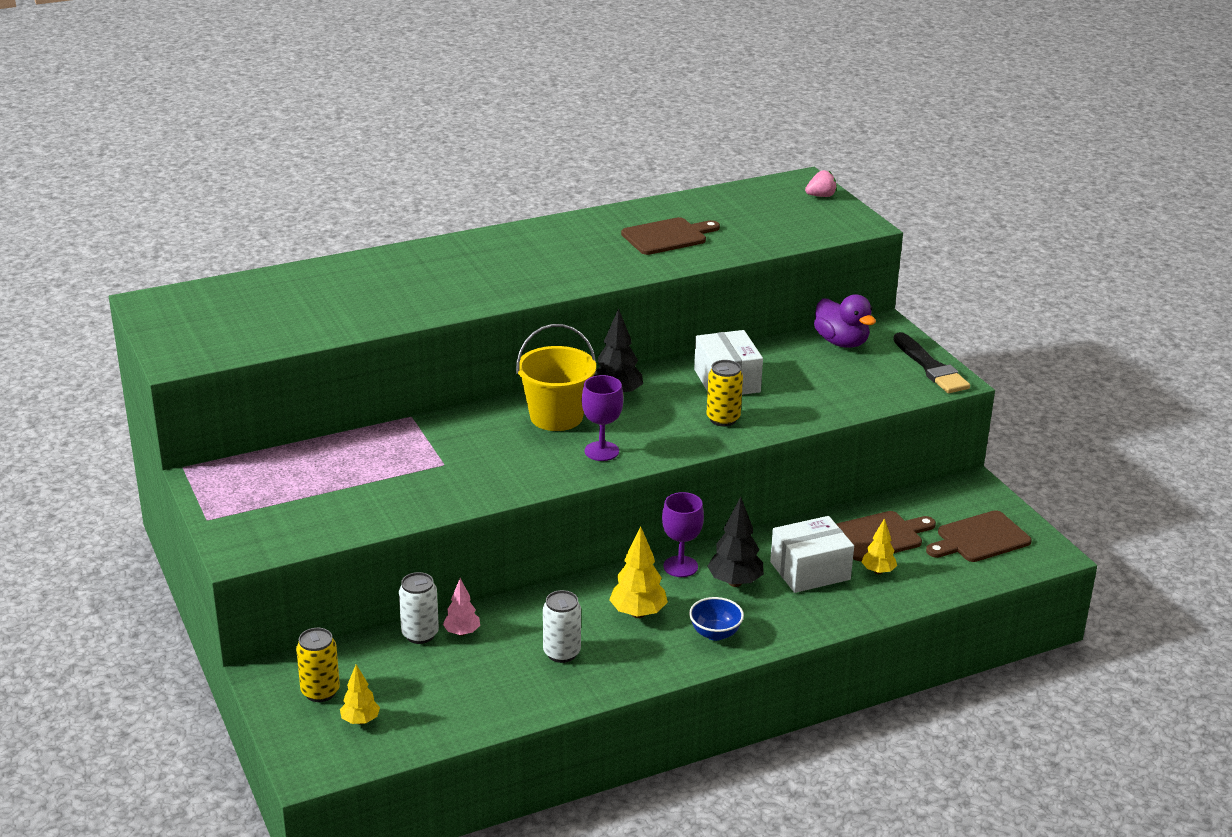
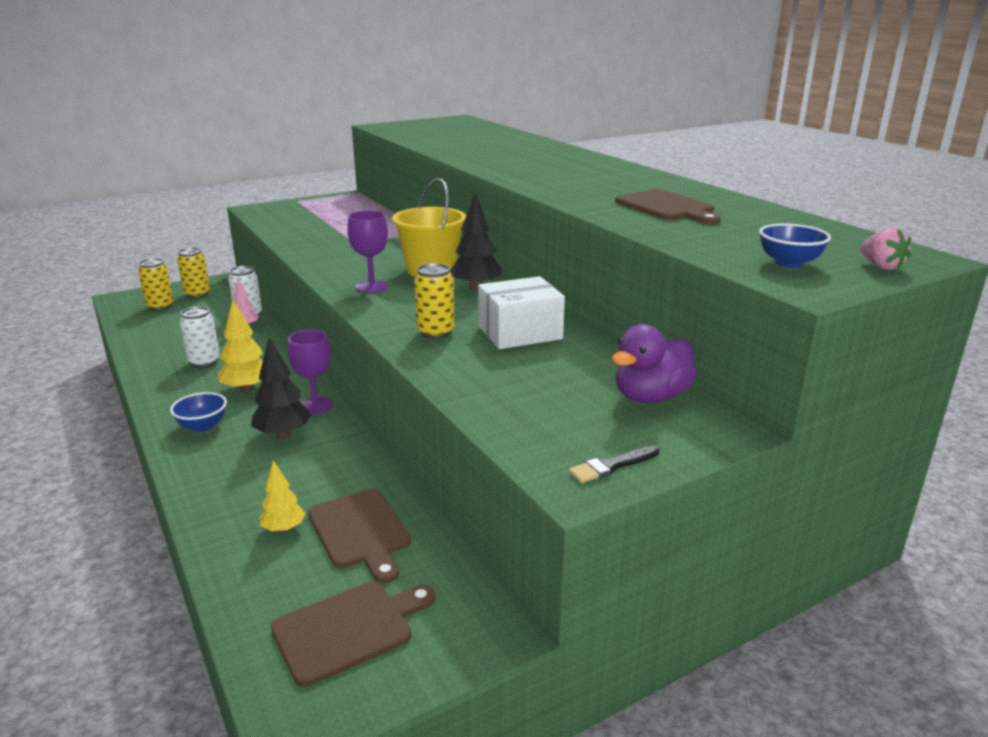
camera: 85 degrees right, 5 degrees down
(360, 721) = (160, 306): yellow tree -> yellow can
(810, 571) = (294, 479): white box -> none
(814, 220) = (789, 263): none -> blue bowl
(931, 367) = (611, 466): black brush -> black brush, size x0.54
(979, 538) = (348, 629): brown cutting board -> brown cutting board turned 90 degrees clockwise

